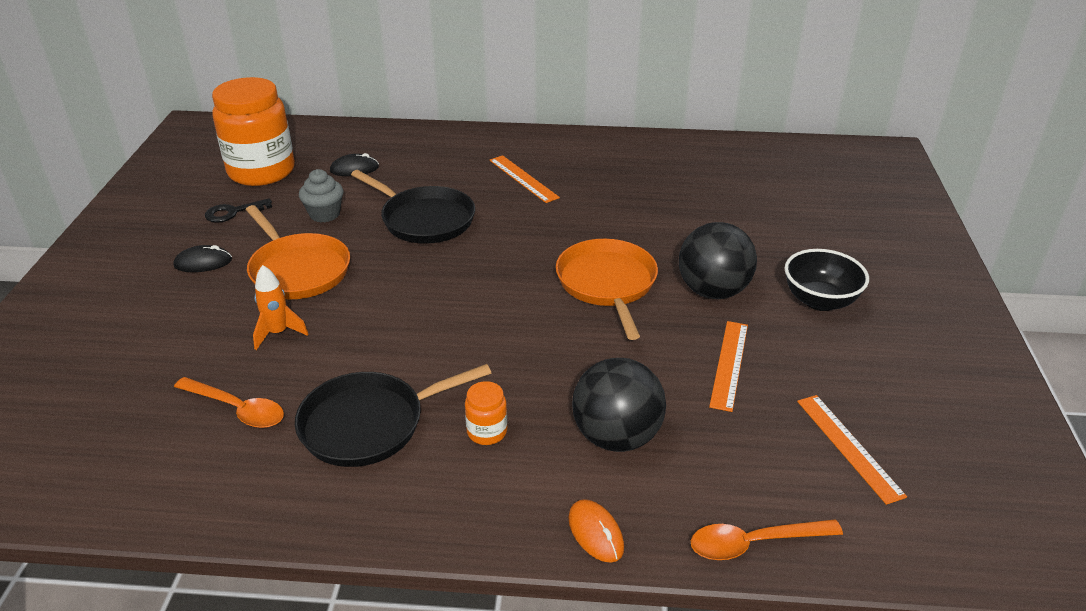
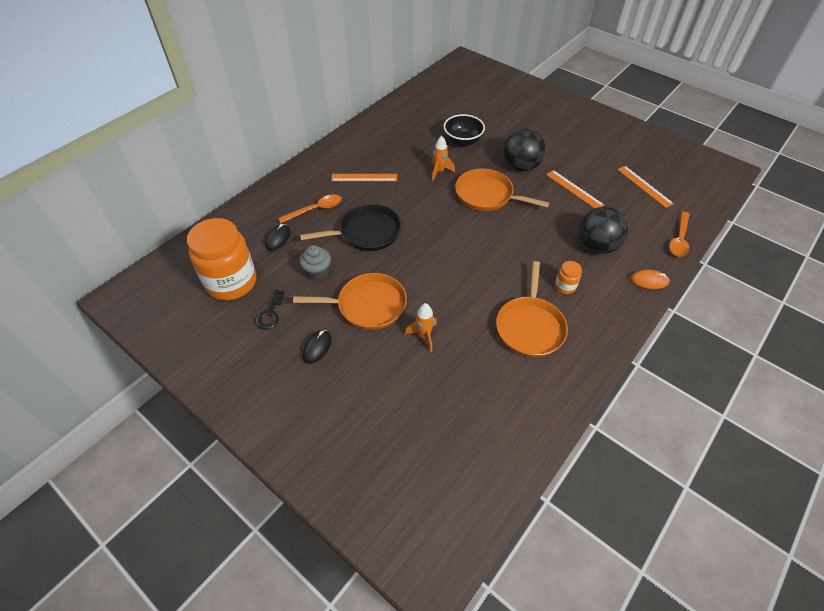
camera: 55 degrees left, 15 degrees up
(238, 409) = (480, 376): orange spoon -> orange spoon (316, 209)
(368, 424) = (530, 327): black pan -> orange pan
(607, 226) = (439, 171): none -> orange rocket
(819, 301) = (553, 142): black bowl -> black bowl (462, 142)
(849, 447) = (644, 186): orange ruler -> orange ruler turned 45 degrees clockwise

